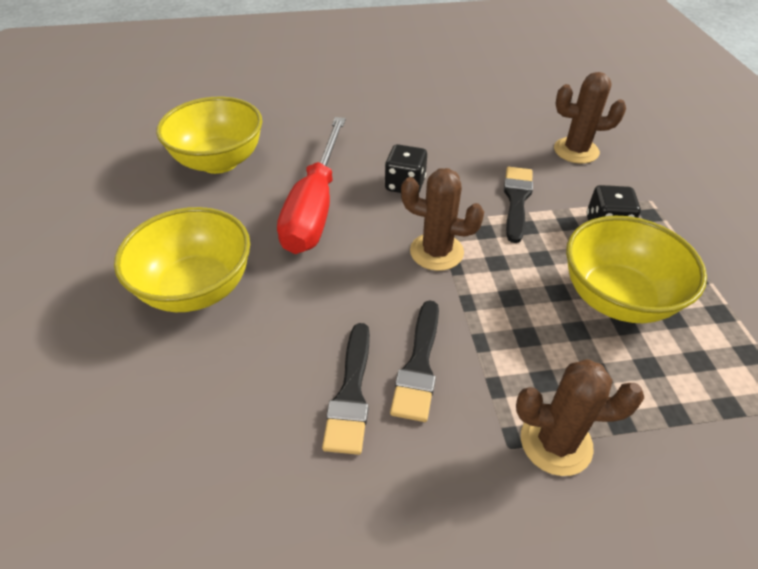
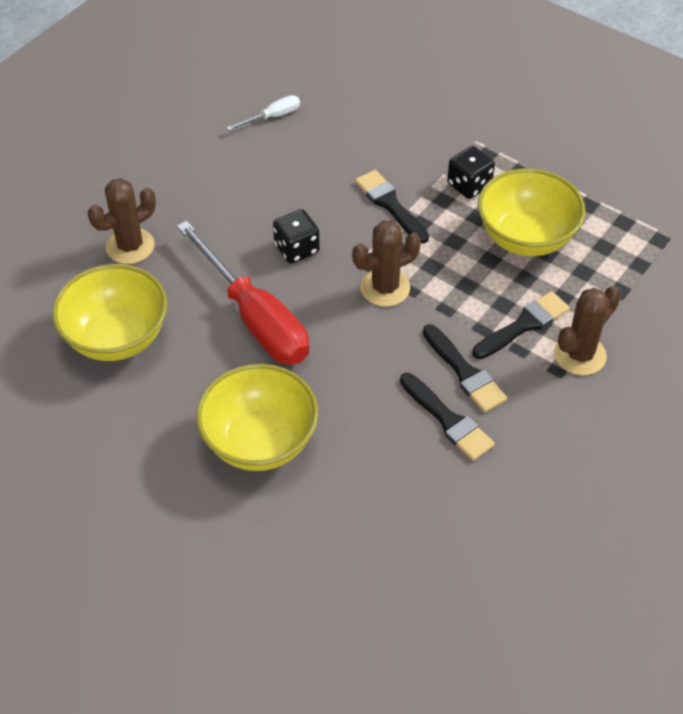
camera: 45 degrees left, 5 degrees up
(496, 103) = (272, 117): none -> white screwdriver
(527, 369) = (524, 325): none -> black brush
(576, 151) = (384, 128): brown cactus -> brown cactus (130, 246)

